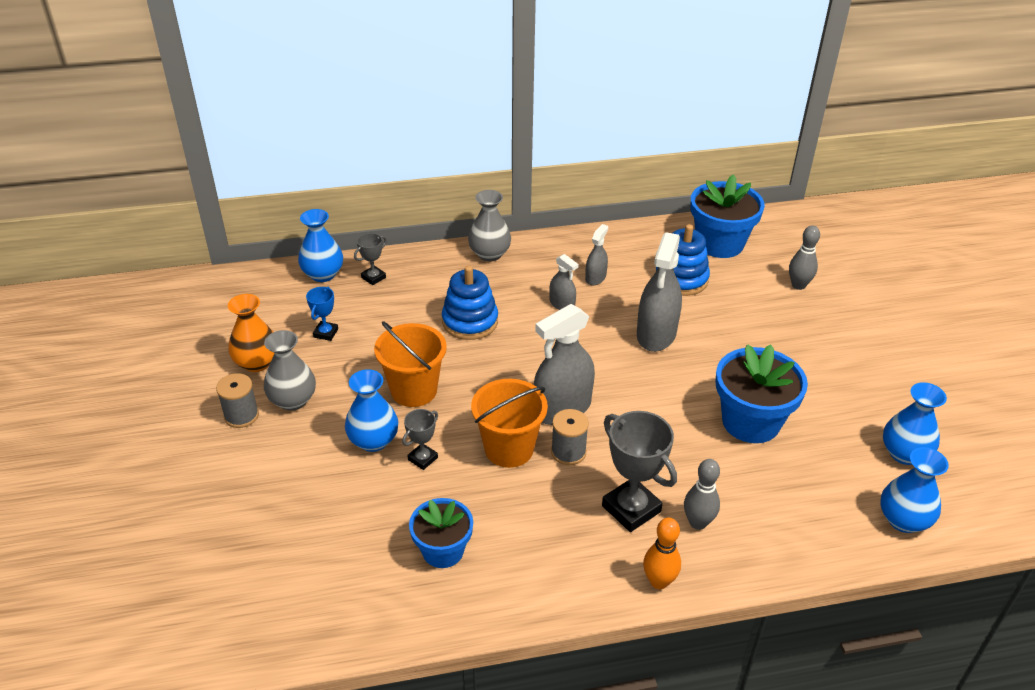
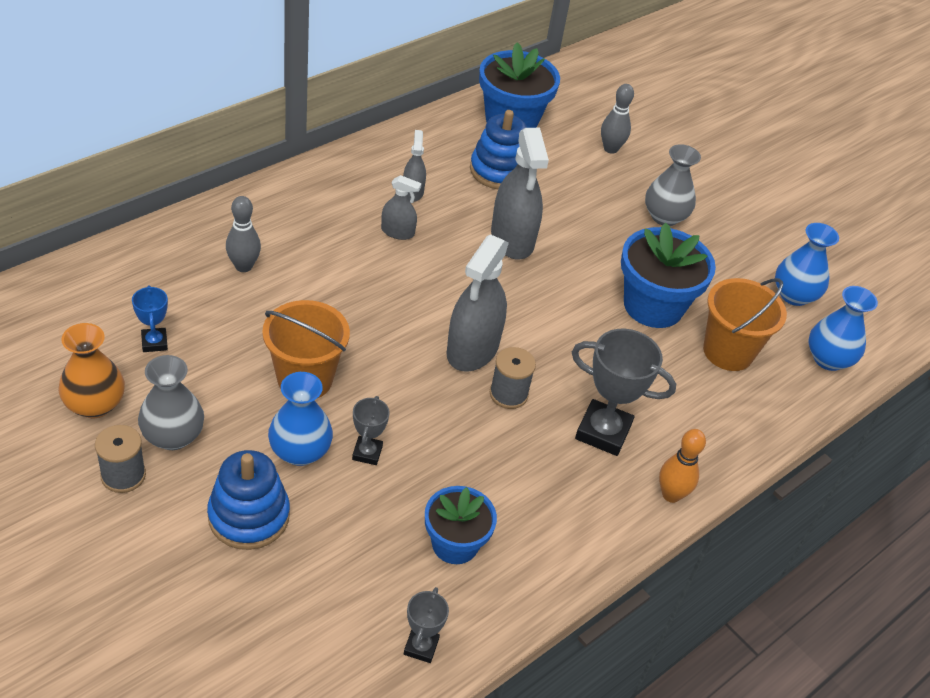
camera: 35 degrees left, 5 degrees up
(323, 274) = (98, 270): blue vase -> none
(373, 277) = (164, 257): grey trophy -> grey trophy (421, 647)
(470, 321) = (312, 280): blue stacking toy -> blue stacking toy (249, 516)
(489, 254) = (280, 193): grey vase -> grey vase (664, 217)
(509, 449) = (448, 411): orange bucket -> orange bucket (728, 352)
(698, 522) = (668, 424): grey bowling pin -> grey bowling pin (243, 266)

